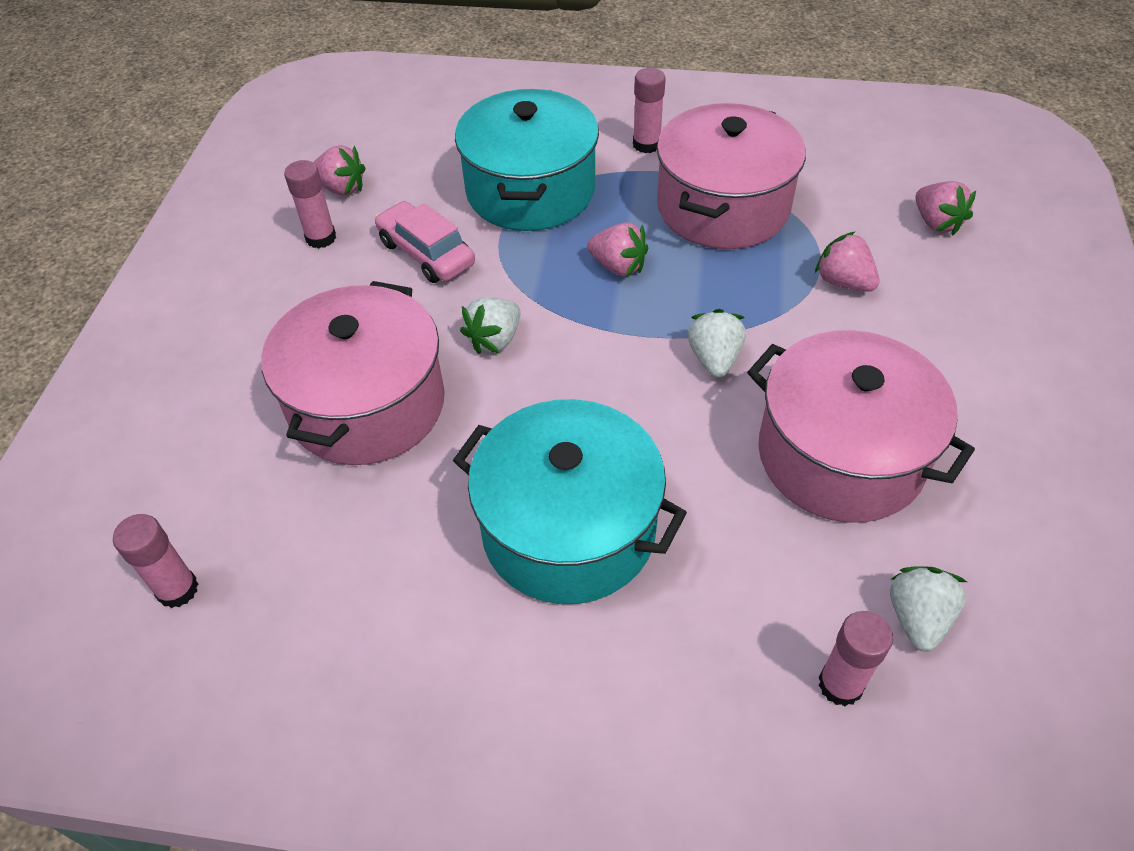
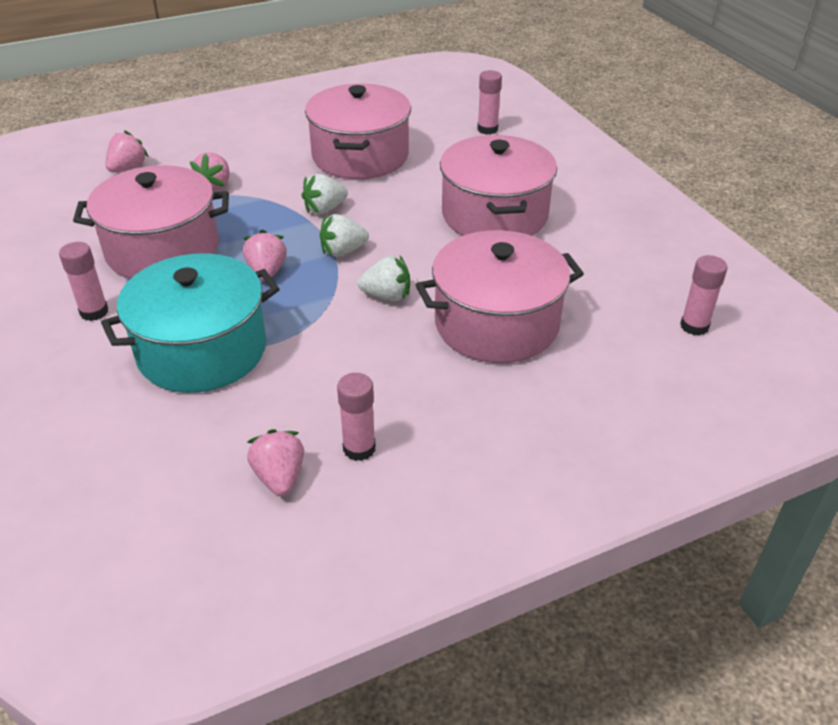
camera: 125 degrees left, 10 degrees down
(426, 253) = (327, 371): pink car -> none
(568, 529) = (494, 215): turquoise pot -> pink pot
(917, 618) = (435, 121): white strawberry -> white strawberry (343, 251)

